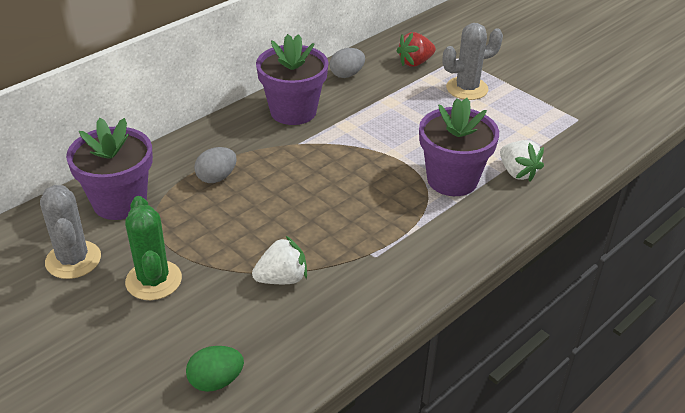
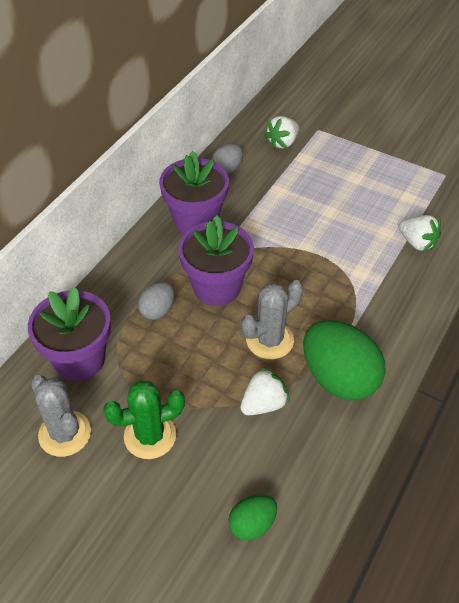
camera: 15 degrees left, 10 degrees up
(153, 280) = (150, 436): green cactus -> green cactus turned 75 degrees counterclockwise
(372, 274) = (339, 378): none -> green egg
(415, 62) = (283, 143): red strawberry -> white strawberry
(452, 180) = (366, 263): purple flower pot -> purple flower pot (216, 287)
(467, 88) = (339, 162): grey cactus -> grey cactus (270, 340)

